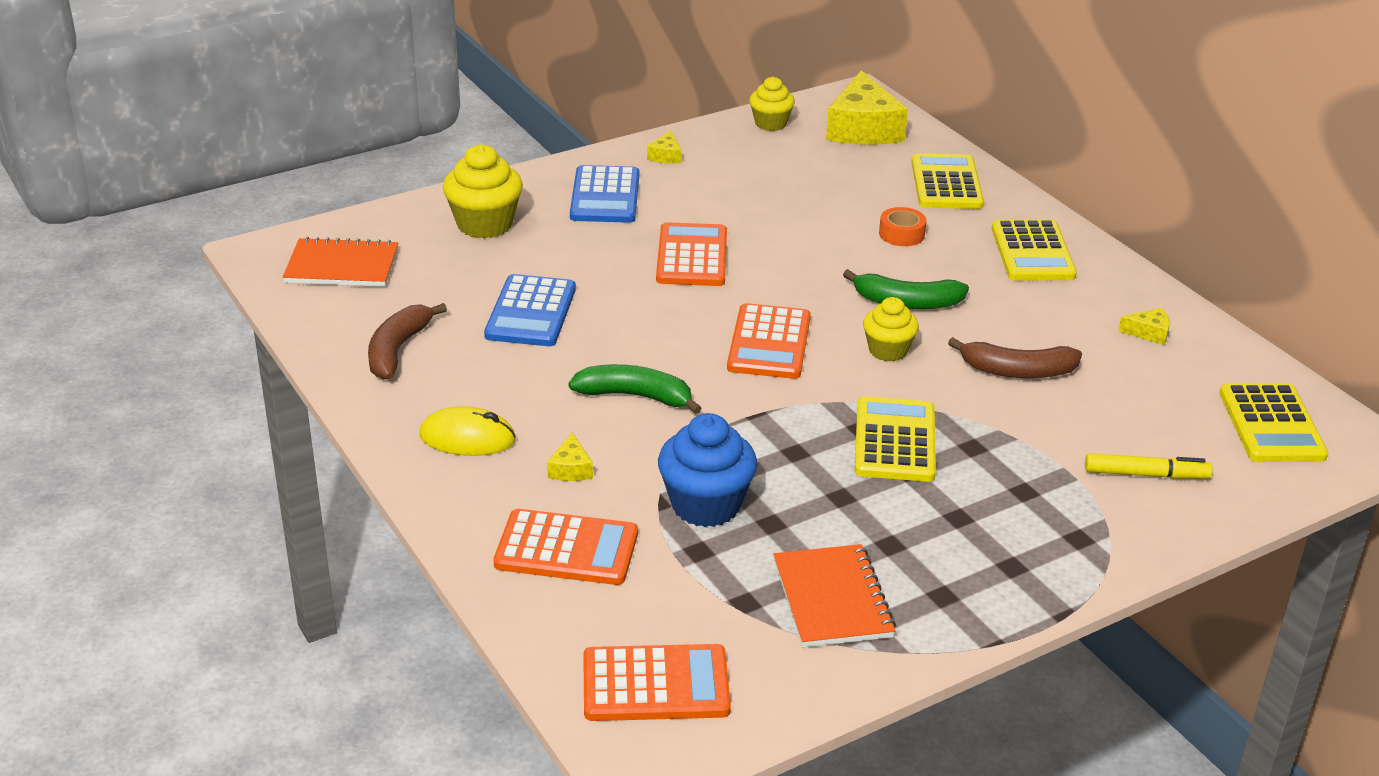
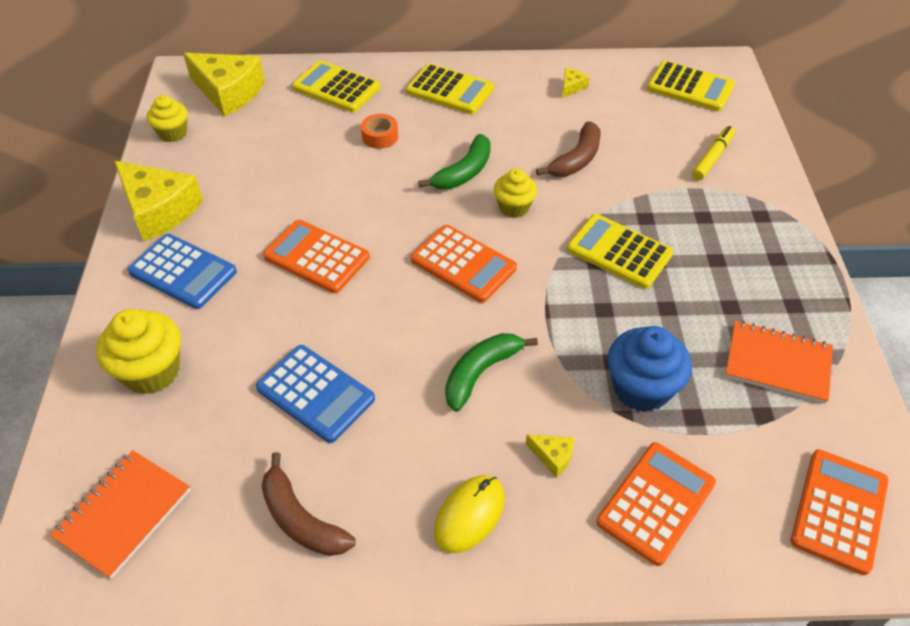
camera: 60 degrees left, 15 degrees up
(666, 156) = (159, 210): yellow cheese -> yellow cheese, size x2.34

